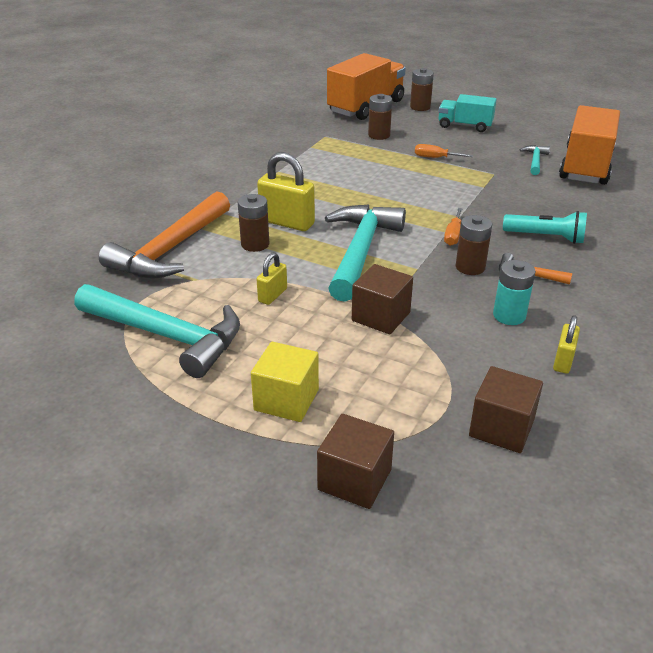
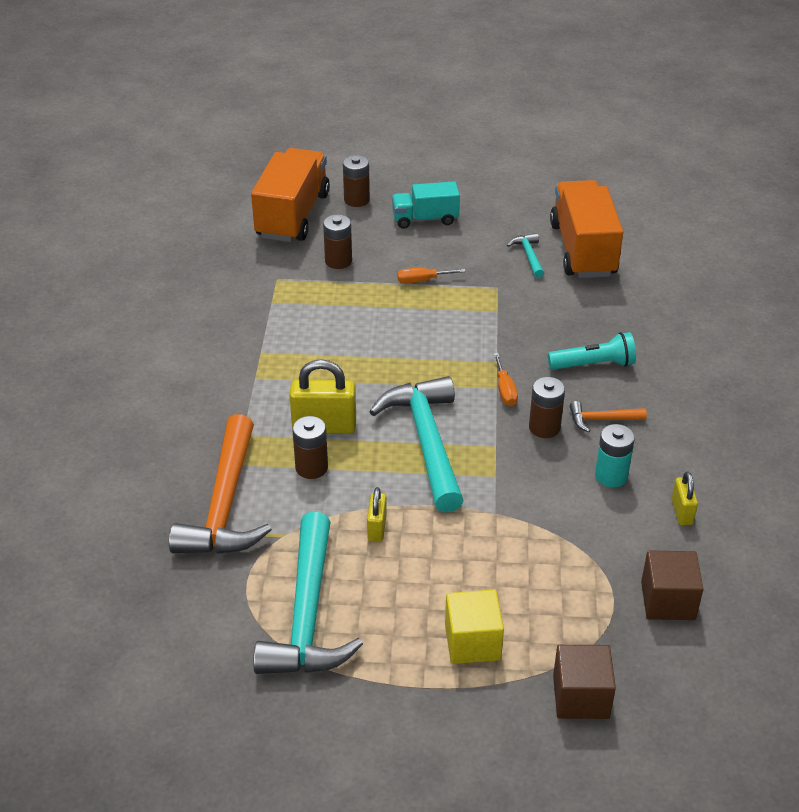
camera: 25 degrees left, 5 degrees up
(166, 336) = (307, 614): turquoise hammer -> turquoise hammer turned 90 degrees clockwise
(381, 316) = (497, 517): brown cube -> none

